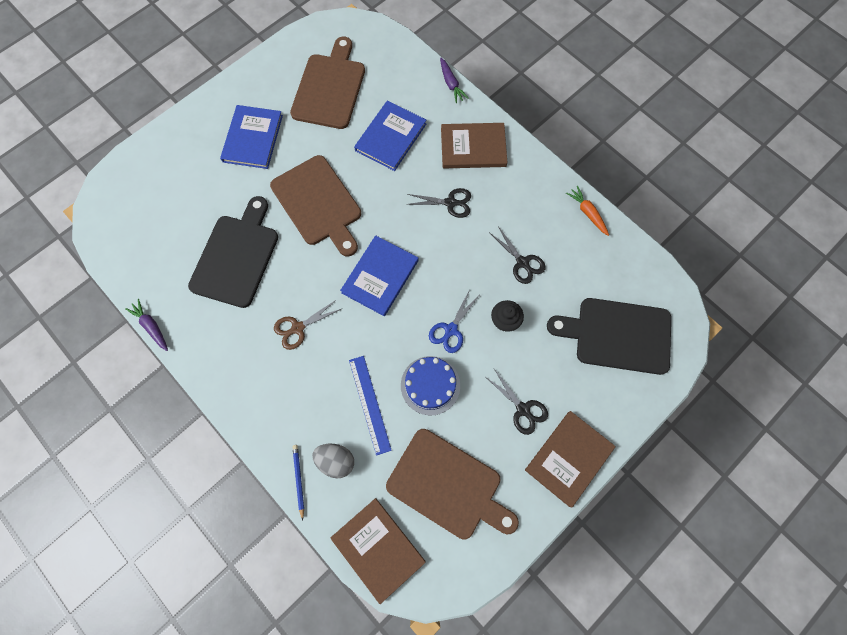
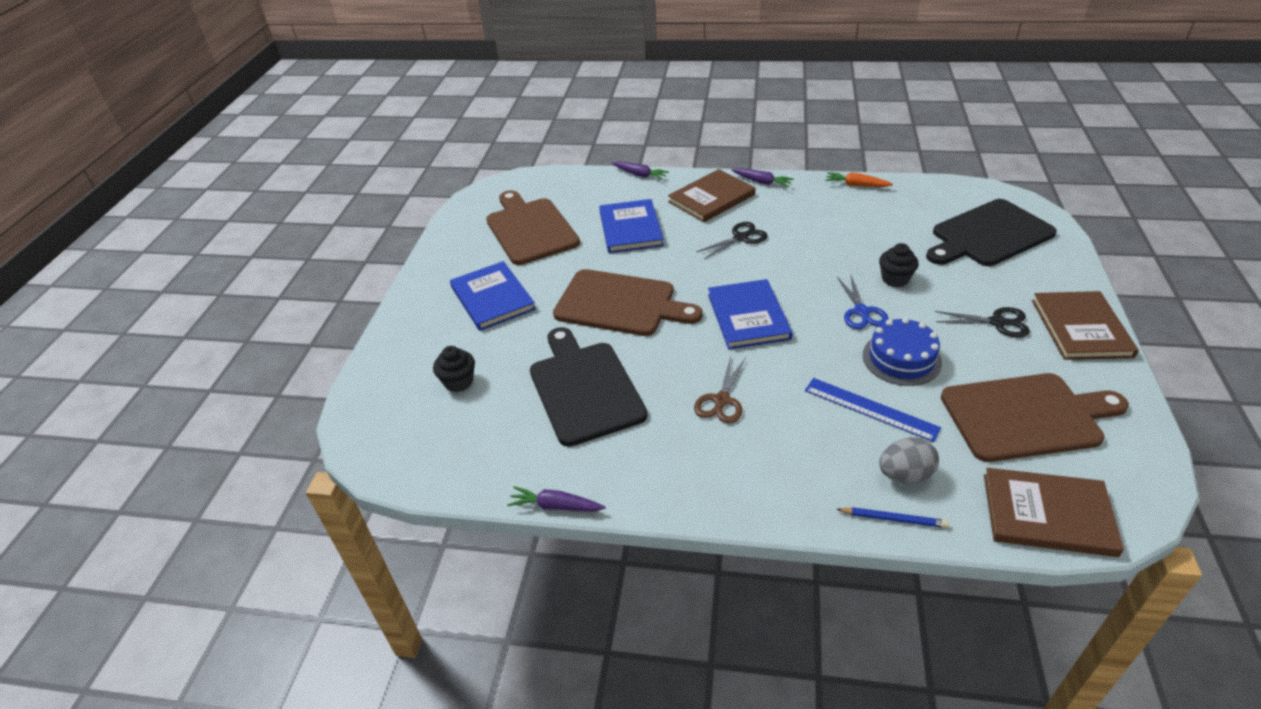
camera: 35 degrees left, 30 degrees down
(179, 196) = (458, 382): none -> black cupcake
(299, 480) = (893, 519): blue pencil -> blue pencil turned 150 degrees clockwise
(522, 263) = (853, 238): black scissors -> none
(525, 157) = (762, 182): none -> purple carrot

